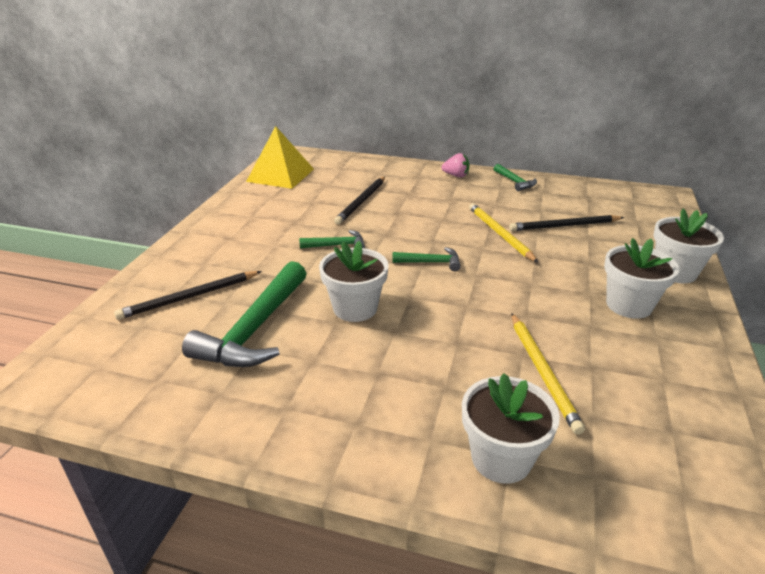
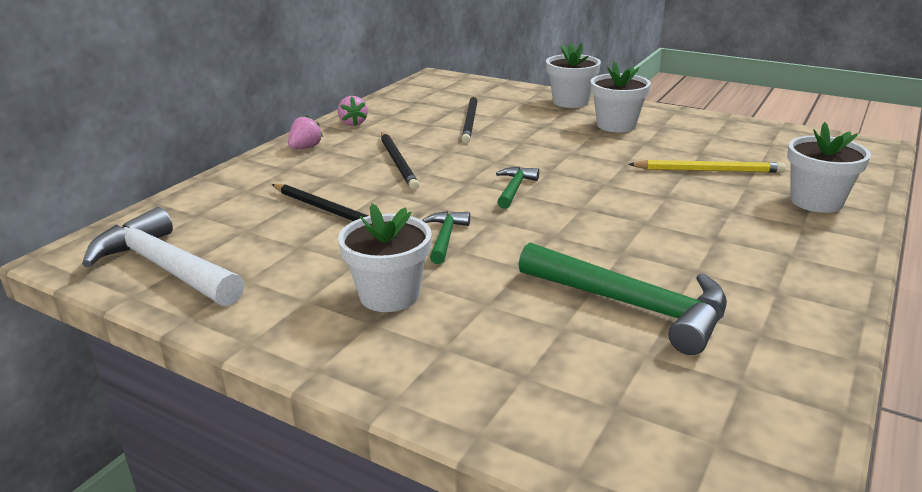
camera: 75 degrees left, 5 degrees down
(189, 297) = (543, 360): black pencil -> black pencil (398, 162)
(280, 175) = (164, 267): yellow pyramid -> white hammer
(355, 308) = (598, 239): white flower pot -> white flower pot (389, 295)
(499, 234) = (470, 149): yellow pencil -> none
(515, 182) = (353, 123): green hammer -> pink strawberry

